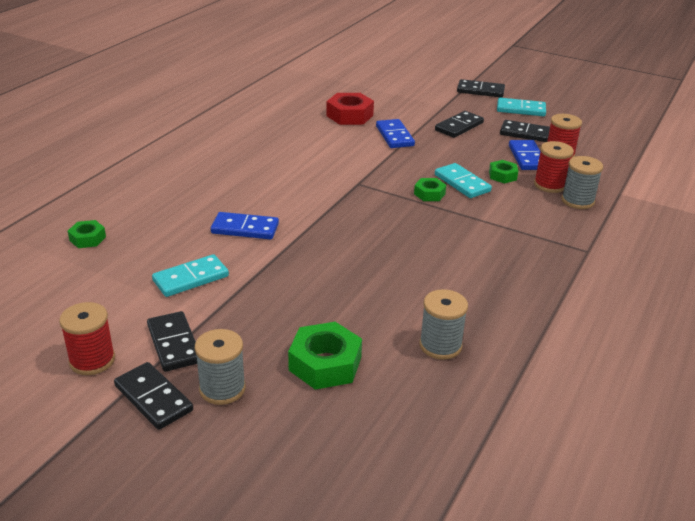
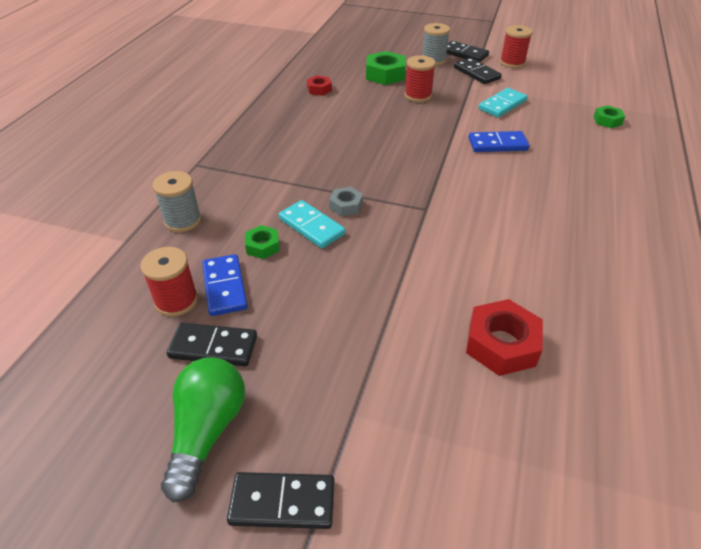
camera: 170 degrees right, 10 degrees up
(394, 136) = (414, 302): blue domino -> none
(429, 194) = (346, 205): green nut -> grey nut
(440, 345) = (319, 89): grey spool -> red nut
(459, 127) = (321, 346): black domino -> none
(521, 109) = (207, 431): turquoise domino -> green light bulb
(549, 185) = (207, 240): red spool -> red spool (418, 96)

